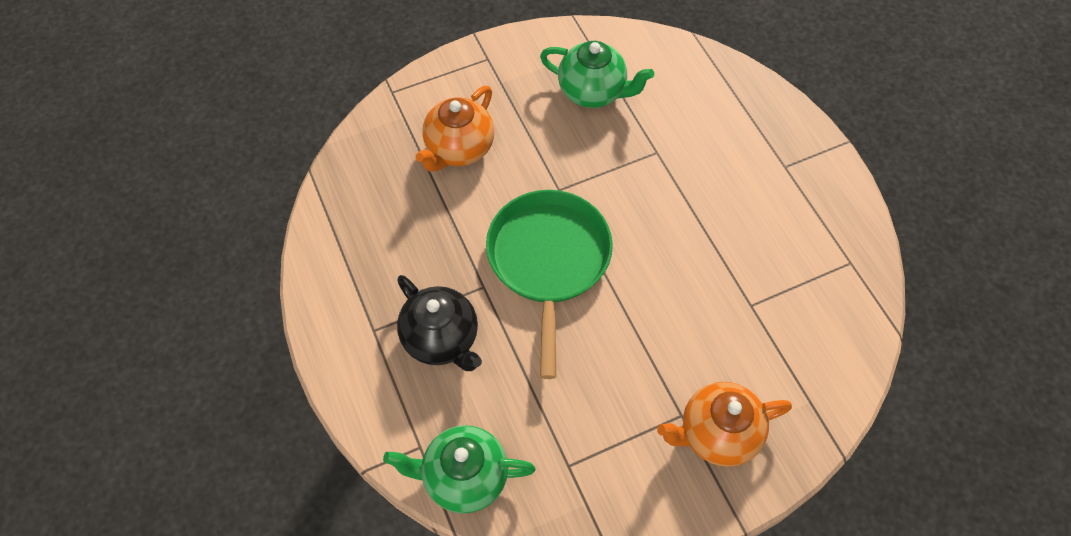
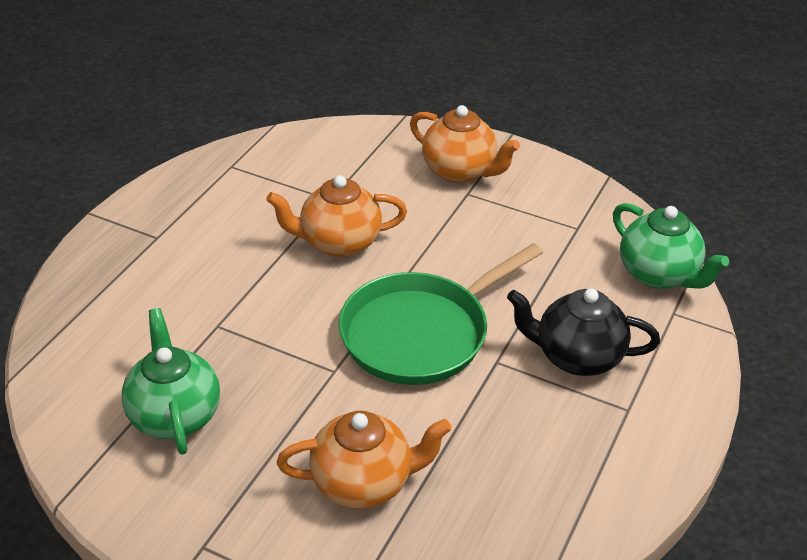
camera: 130 degrees left, 20 degrees down
(441, 339) = (577, 357): black teapot -> black teapot turned 90 degrees counterclockwise
(688, 275) = (339, 243): none -> orange teapot

